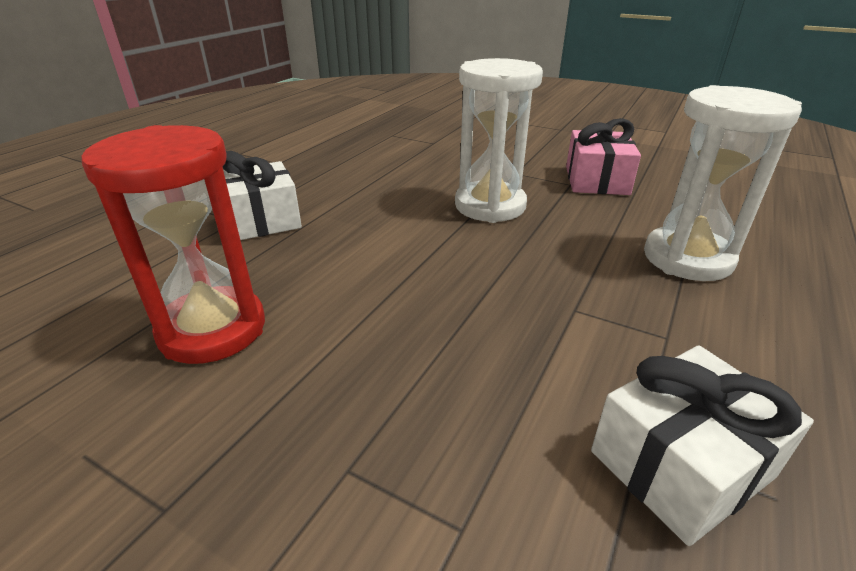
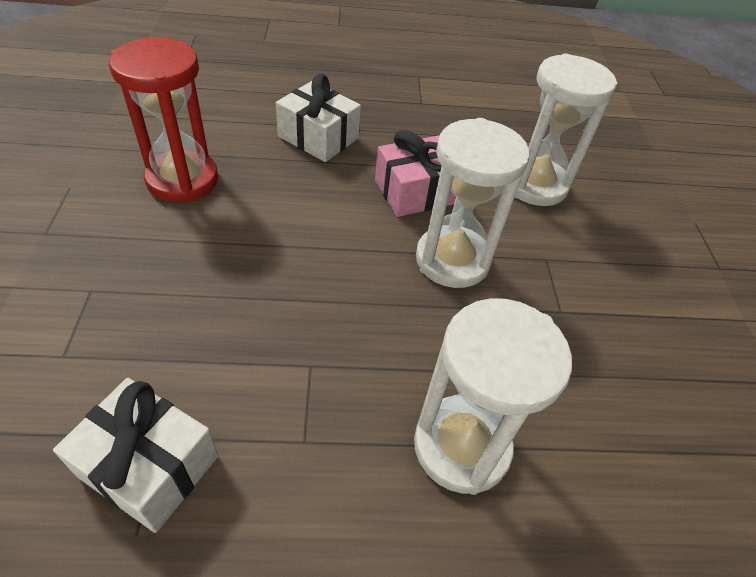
camera: 55 degrees right, 15 degrees up
(434, 153) = (535, 185): none -> white hourglass
(596, 180) = (591, 333): pink gift -> pink gift (415, 192)

